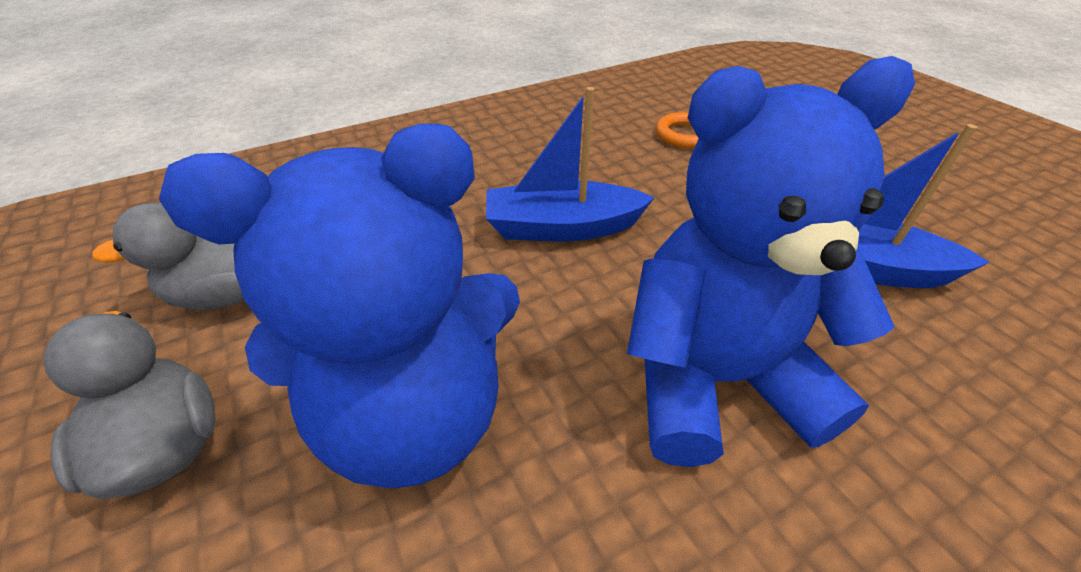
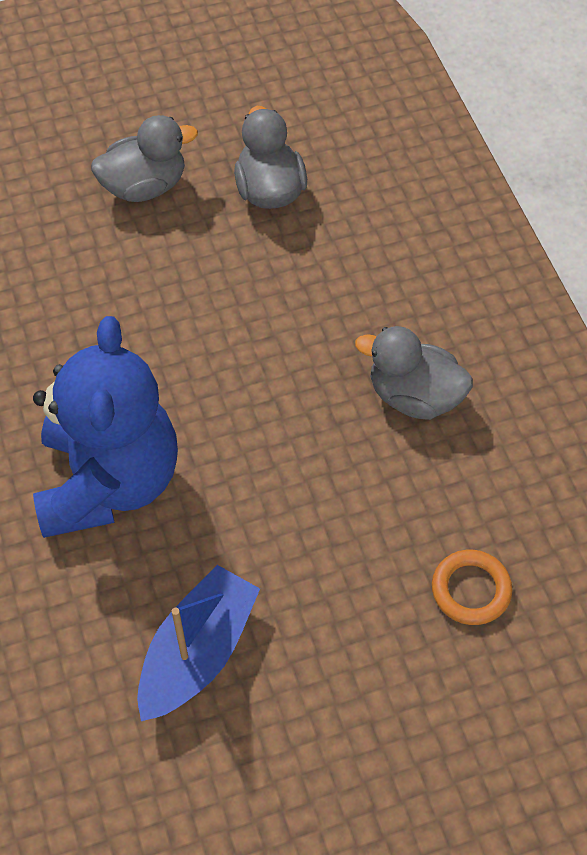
camera: 100 degrees right, 15 degrees up
(416, 415) = (130, 303): blue teddy bear -> none
(520, 170) = (414, 396): none -> grey duck
(562, 227) = (305, 417): blue boat -> none

